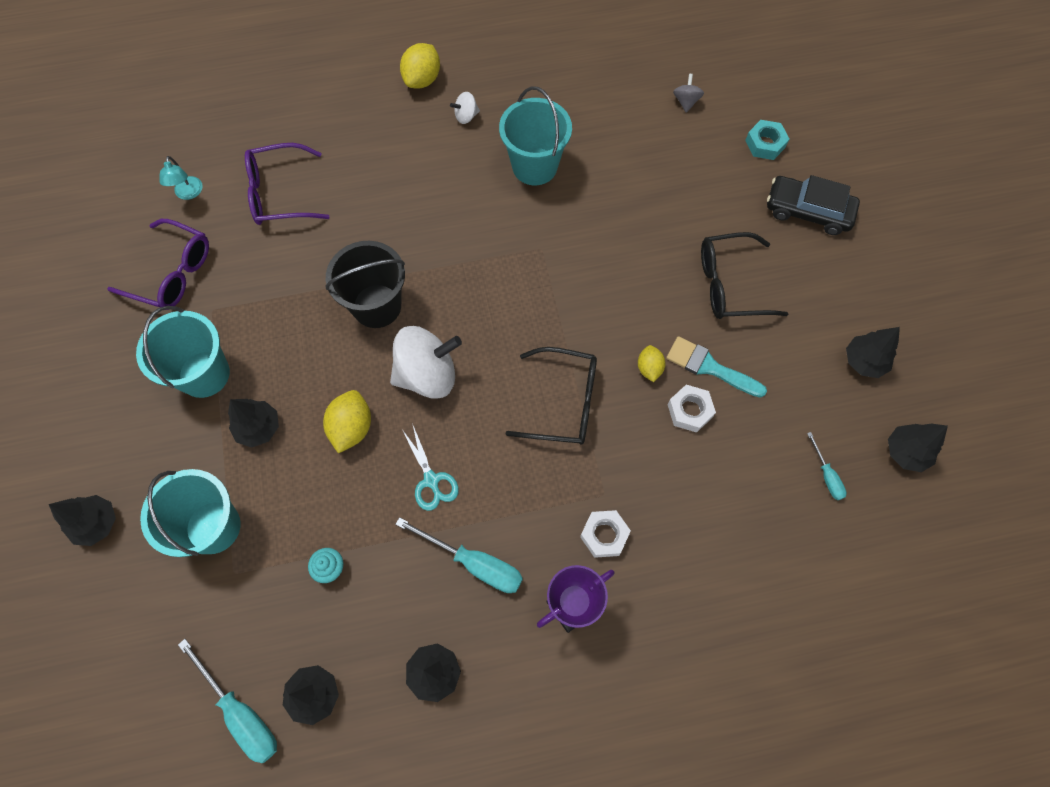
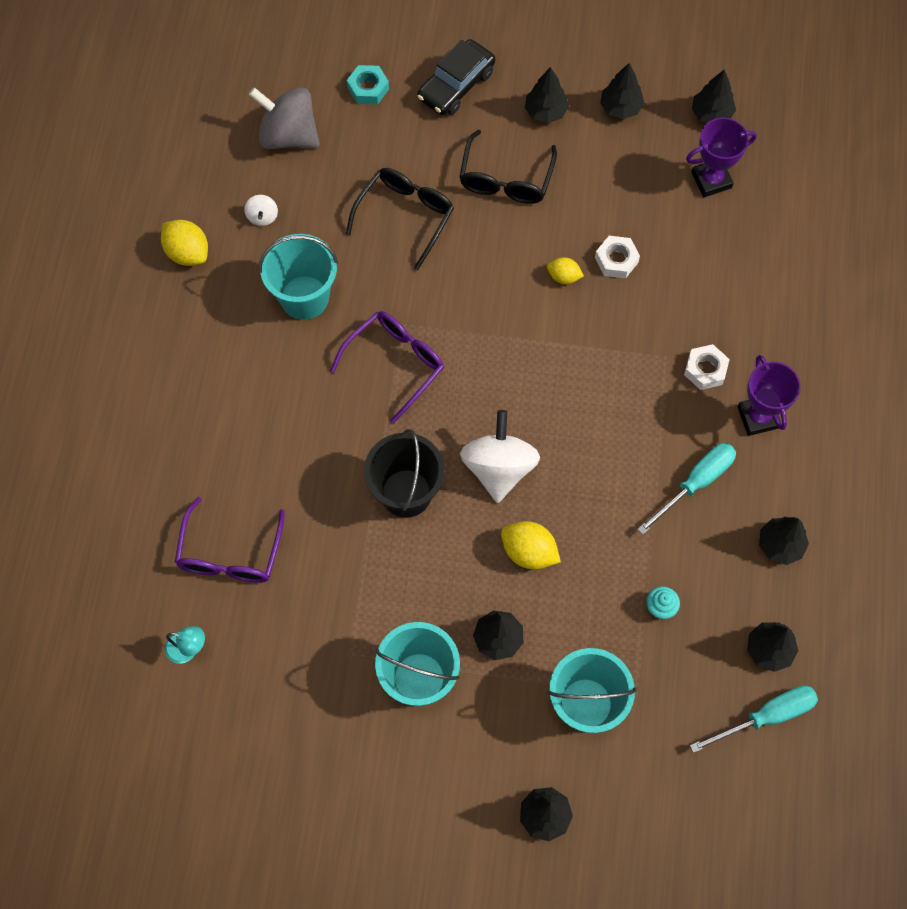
camera: 70 degrees left, 0 degrees up
(172, 273) = (285, 687): purple glasses -> purple glasses (395, 363)
(422, 79) = (144, 369): yellow lemon -> yellow lemon (187, 252)
(431, 480) = (606, 496): turquoise scissors -> none
(466, 116) = (213, 341): white spinning top -> white spinning top (262, 216)
(564, 402) = (571, 359): black glasses -> black glasses (405, 216)
(686, 101) = (288, 135): grey spinning top -> grey spinning top, size x2.23
(709, 367) = (581, 228): turquoise brush -> none
(821, 295) = (545, 111): none -> black tree
(826, 475) = (711, 180): turquoise screwdriver -> purple trophy

